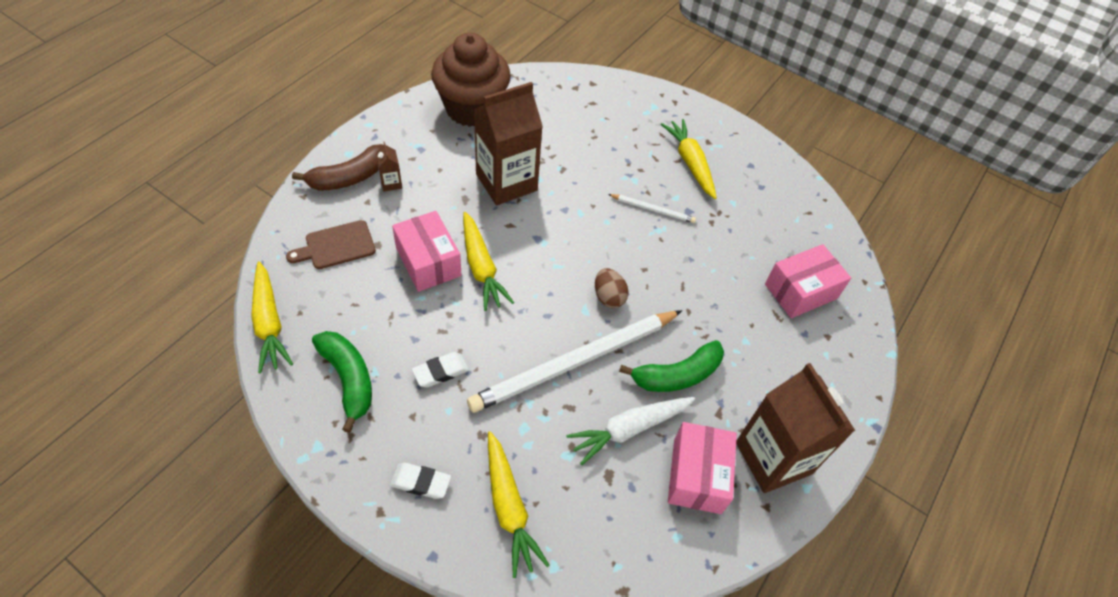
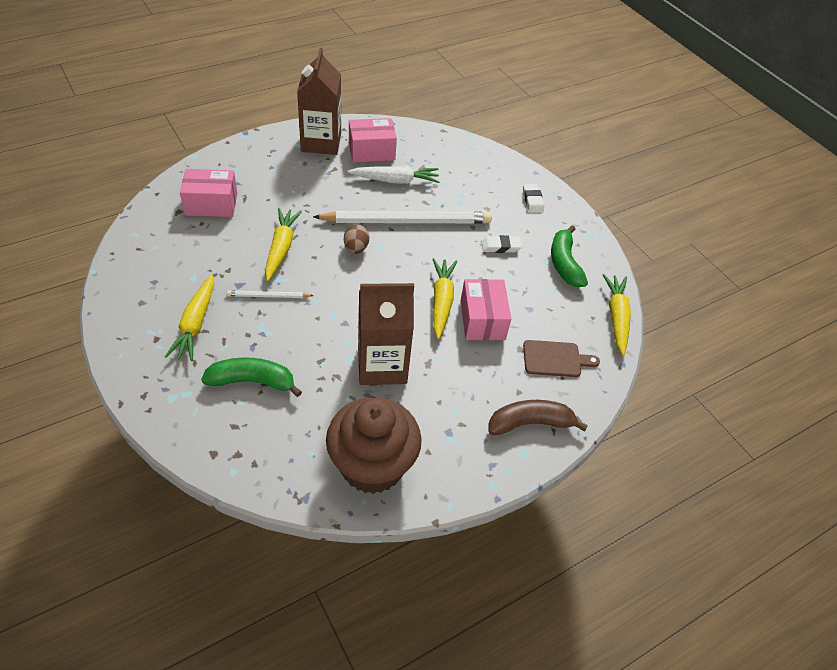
camera: 155 degrees left, 5 degrees down
(391, 183) = (491, 403): brown carton -> none
(420, 482) = (532, 200): white eraser -> white eraser turned 45 degrees clockwise
(509, 507) = (486, 175): yellow carrot -> yellow carrot (281, 248)
(652, 209) = (268, 296): white pencil -> white pencil turned 45 degrees counterclockwise
(676, 375) = (344, 193): green banana -> green banana (253, 381)
(697, 475) = (371, 151): pink box -> pink box turned 45 degrees clockwise

